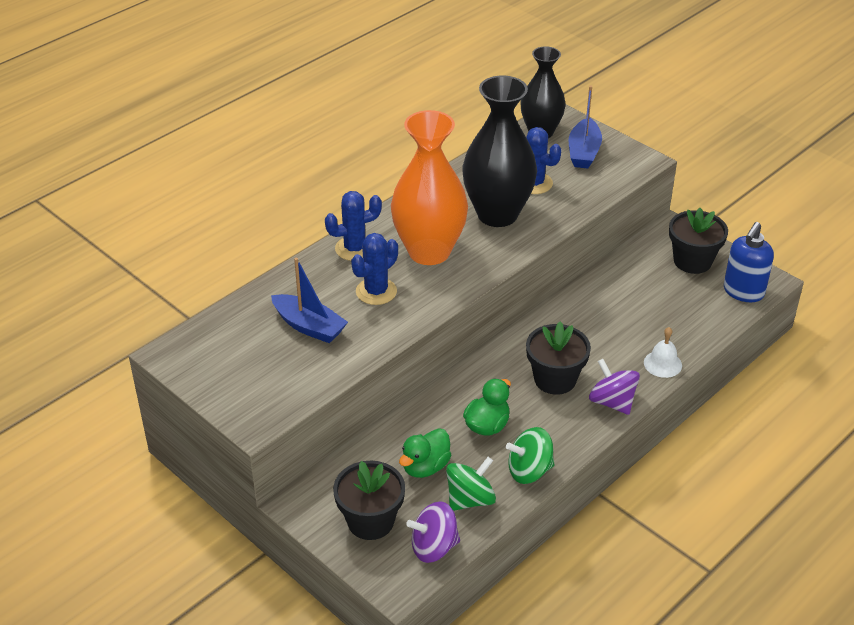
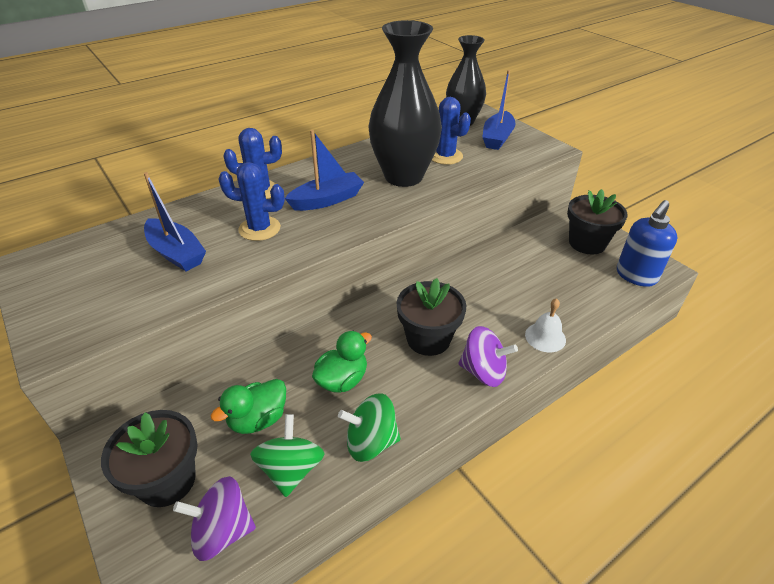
camera: 10 degrees right, 0 degrees up
(376, 291) = (259, 229): blue cactus -> blue cactus turned 45 degrees clockwise
(429, 251) = (327, 200): orange vase -> blue boat
(470, 499) = (291, 469): green spinning top -> green spinning top turned 60 degrees counterclockwise
(612, 402) = (483, 372): purple spinning top -> purple spinning top turned 135 degrees clockwise

